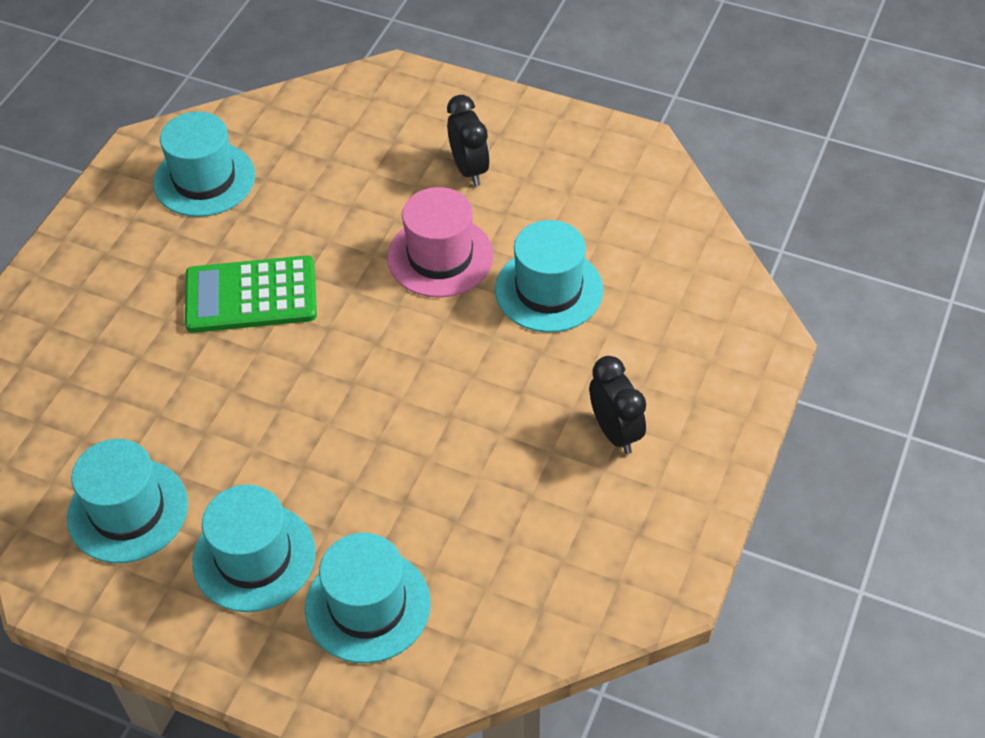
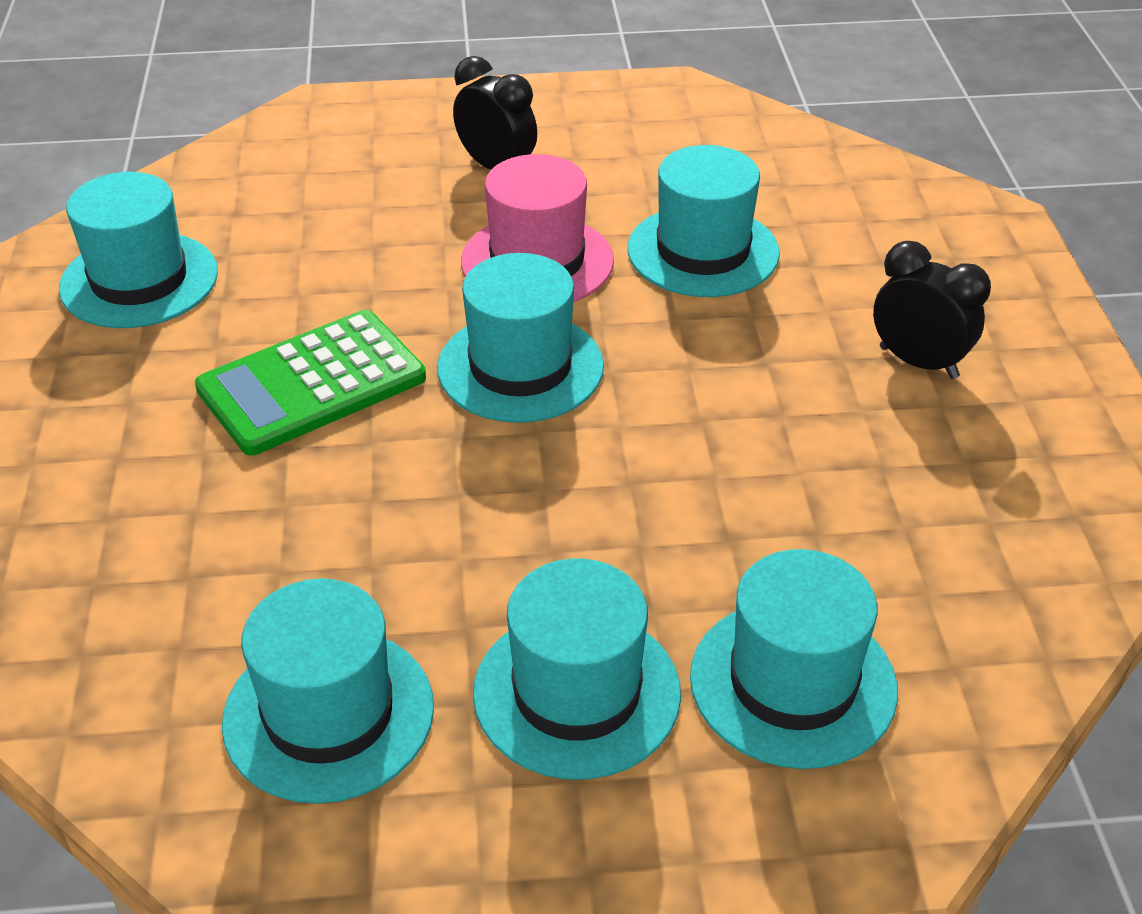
camera: 30 degrees left, 10 degrees down
(373, 333) = (520, 367): none -> turquoise hat

